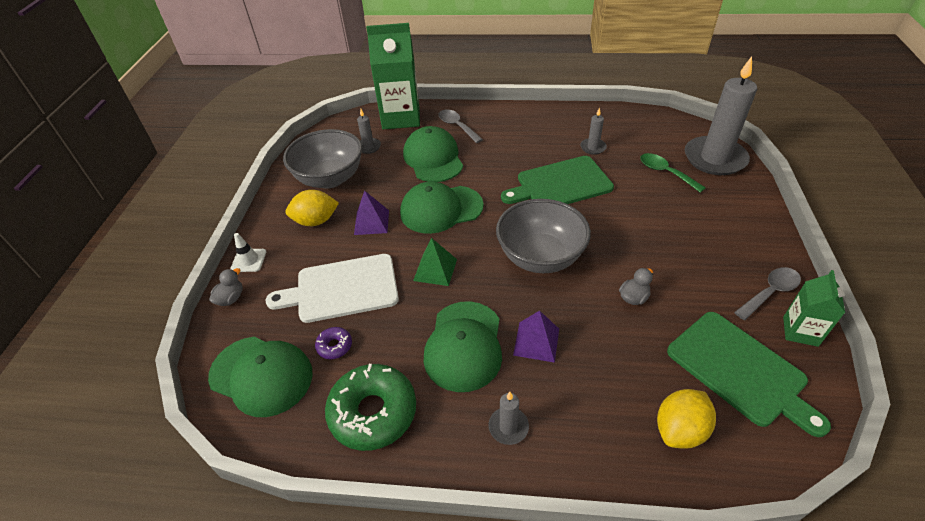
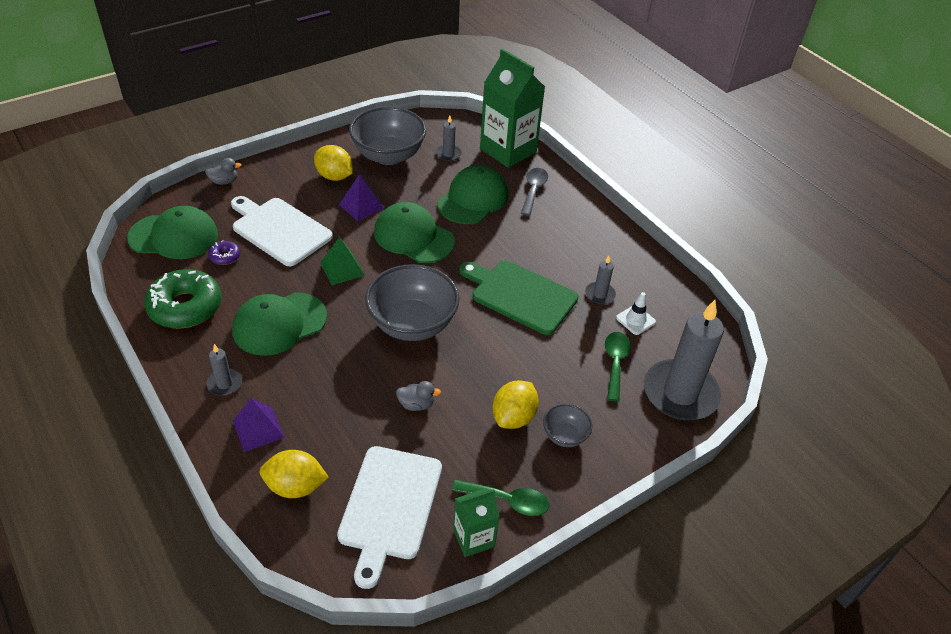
camera: 45 degrees right, 0 degrees up
(249, 260) = (265, 168): white traffic cone -> white traffic cone (635, 320)
(261, 375) = (174, 236): green cap -> green cap turned 75 degrees counterclockwise
(536, 341) = (316, 363): purple pyramid -> purple pyramid (258, 429)
(685, 248) = (513, 417): none -> yellow lemon
(720, 230) = (565, 435): none -> grey bowl
(740, 370) = (389, 507): green cutting board -> white cutting board
(770, 293) = (507, 501): grey spoon -> green spoon

